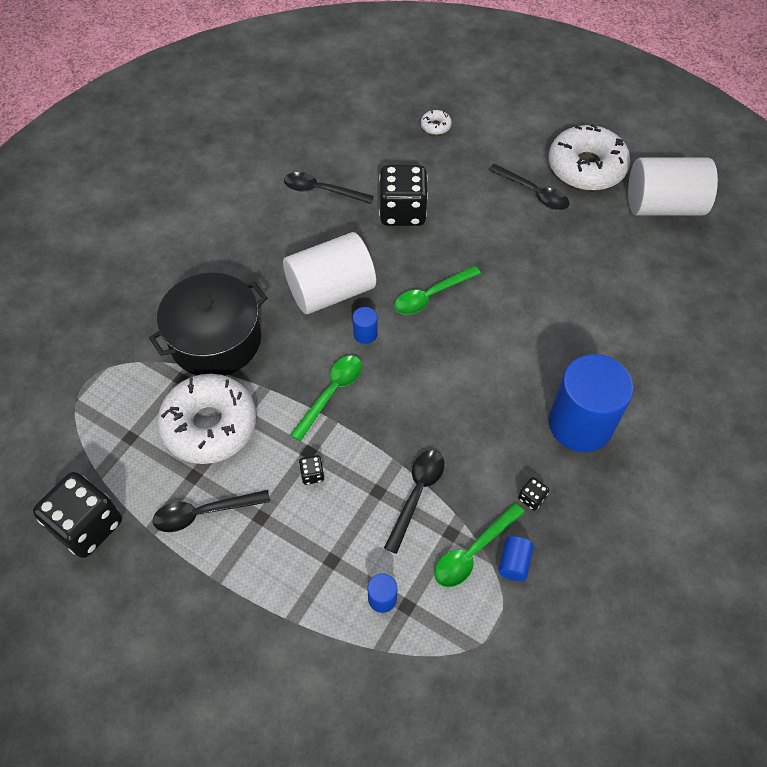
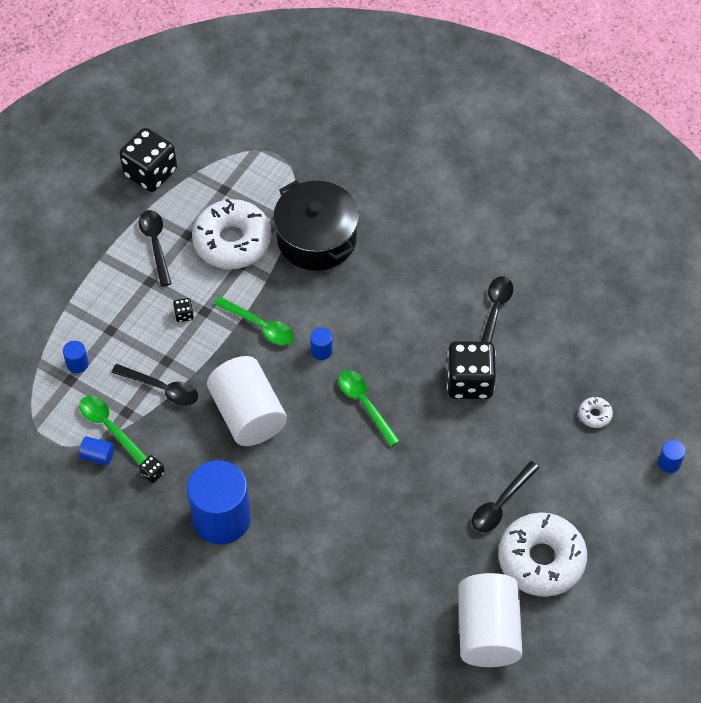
camera: 90 degrees right, 0 degrees up
(331, 291) = (370, 323): white cylinder -> white cylinder (248, 414)
(480, 83) = (669, 463): none -> blue cylinder

